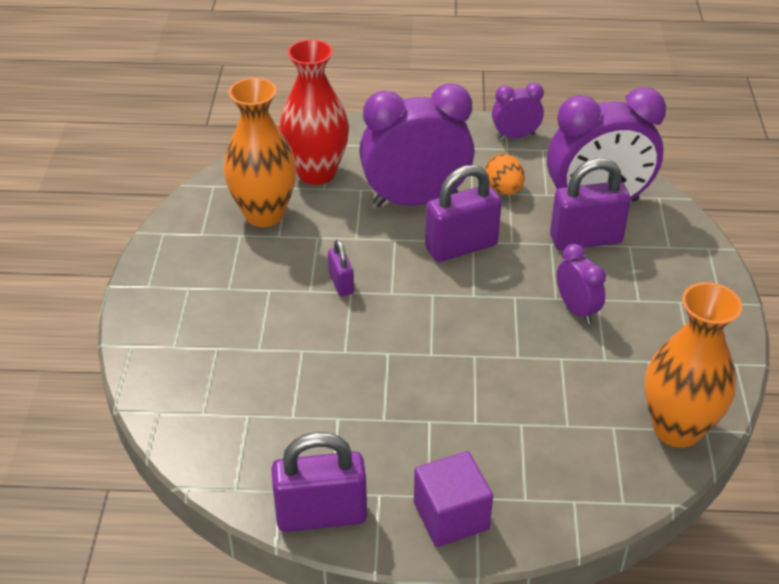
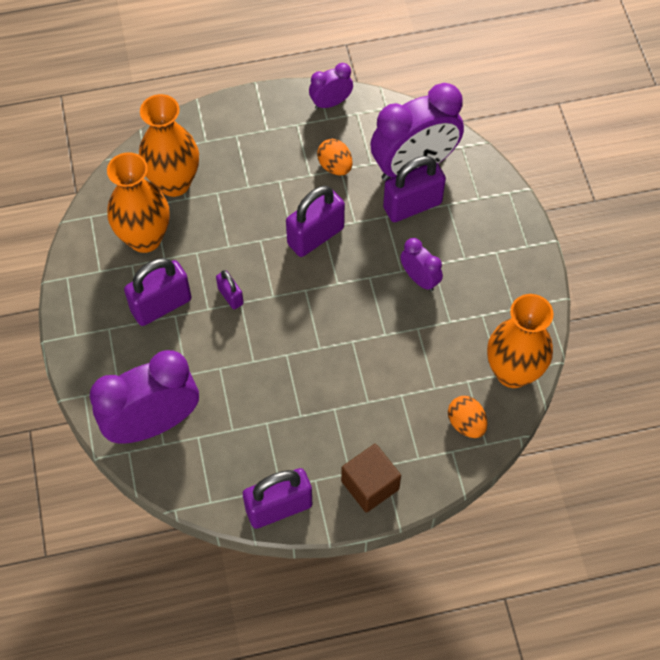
camera: 15 degrees left, 20 degrees up
(257, 277) = (161, 305): none -> purple padlock
(316, 173) = (174, 183): red vase -> orange vase
(415, 200) = (265, 194): purple clock -> purple clock (153, 423)
(451, 516) = (370, 485): purple cube -> brown cube
(600, 473) = (466, 423): none -> orange egg

